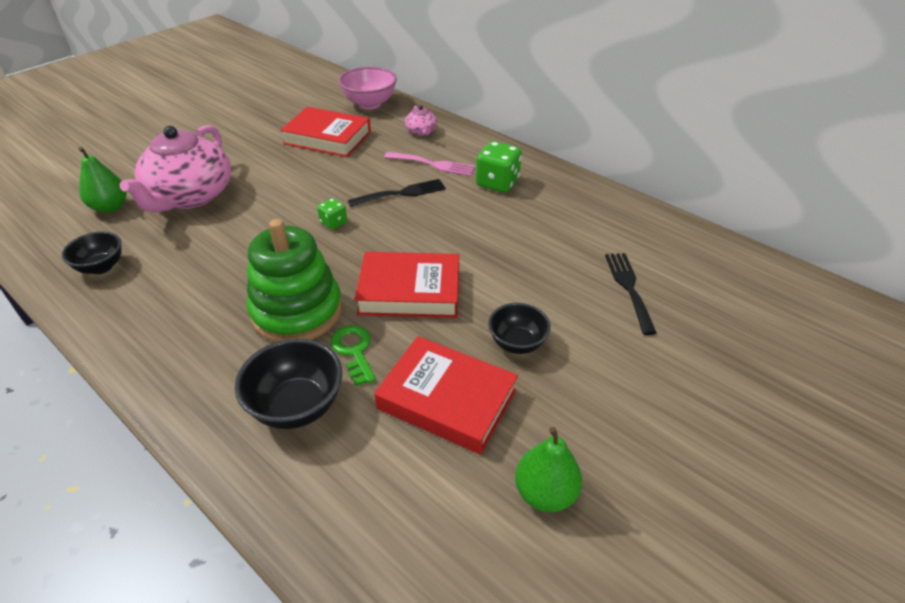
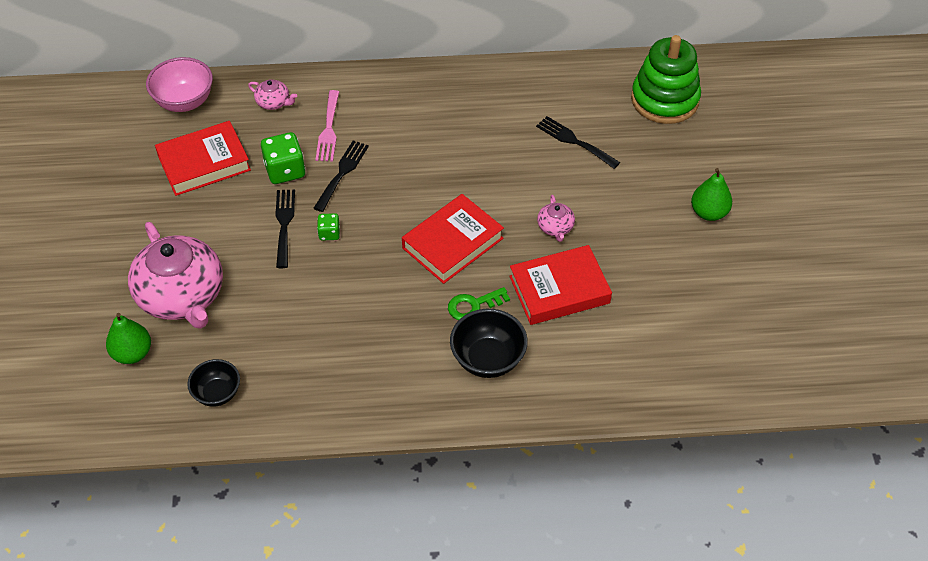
camera: 45 degrees left, 10 degrees up
(297, 311) = (403, 311): green stacking toy -> green stacking toy (664, 99)
(315, 198) = (284, 224): none -> black fork
(354, 351) = (473, 305): green key -> green key turned 45 degrees counterclockwise
(433, 164) = (328, 129): pink fork -> pink fork turned 120 degrees clockwise
(497, 183) = (398, 114): green dice -> green dice (285, 170)
(517, 343) = (555, 227): black bowl -> pink teapot
(545, 493) = (658, 295): green pear -> green pear (708, 212)

